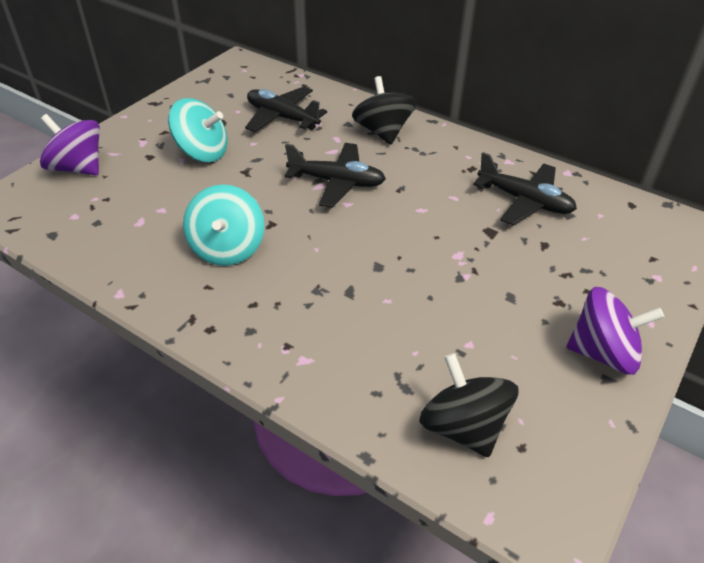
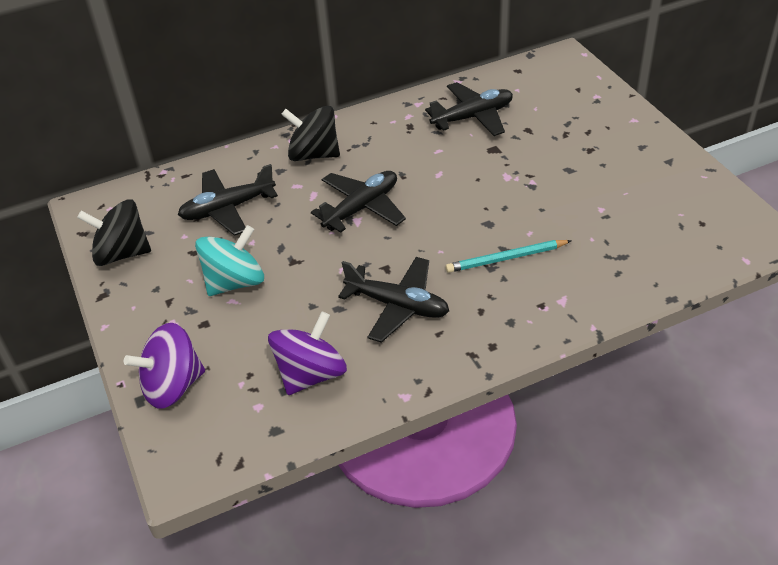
camera: 55 degrees left, 0 degrees up
(227, 248) = (398, 306): turquoise spinning top -> black plane
(336, 296) = (506, 258): none -> turquoise pencil
(463, 427) = (671, 242): black spinning top -> black spinning top (122, 253)
(603, 353) = (647, 152): purple spinning top -> purple spinning top (311, 374)

